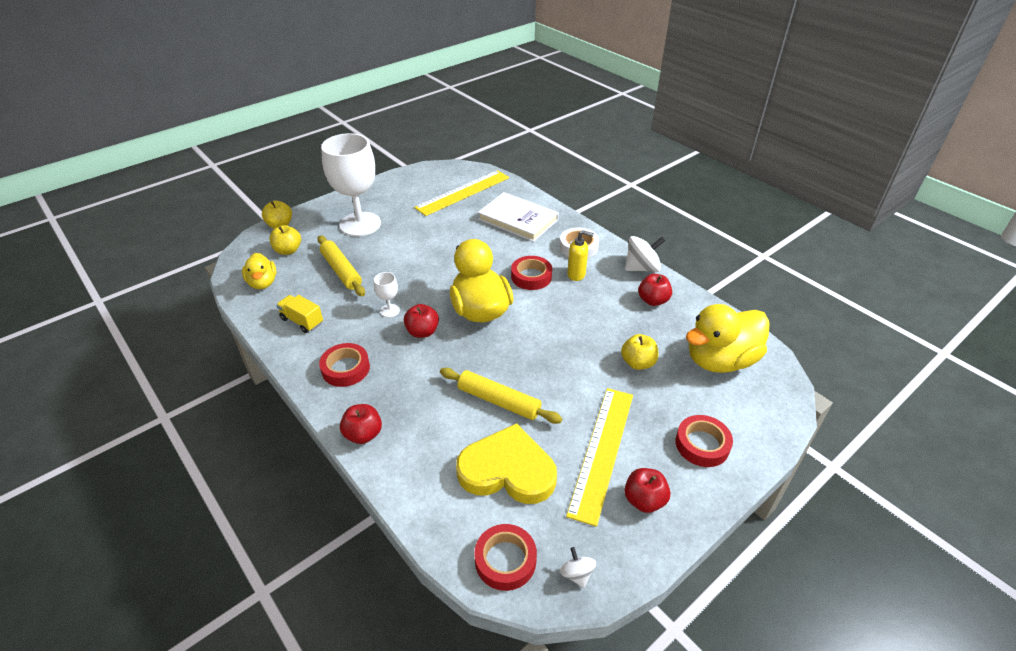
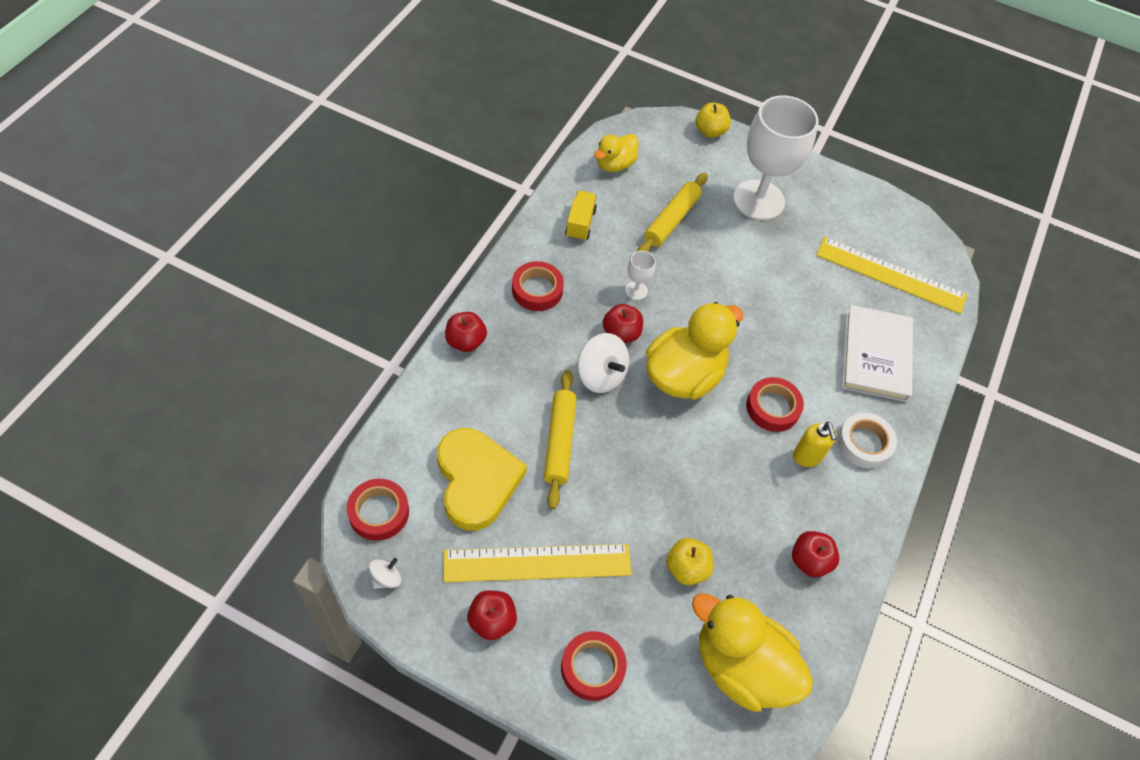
camera: 60 degrees right, 15 degrees up
(288, 250) = (674, 159): yellow apple -> none
(642, 268) = (868, 532): white spinning top -> white spinning top (601, 375)

